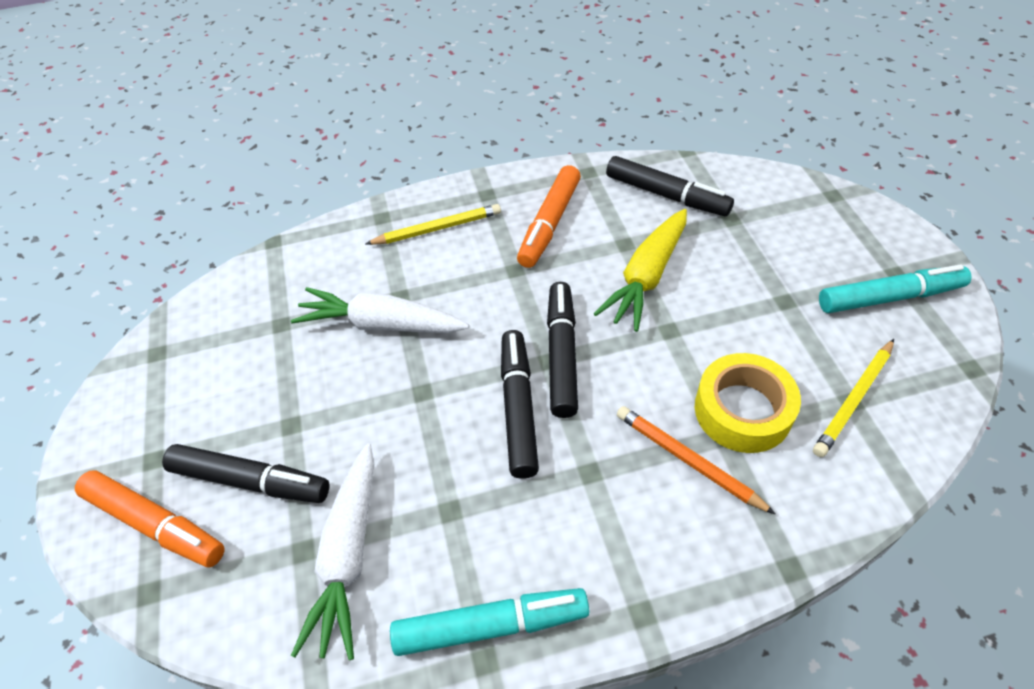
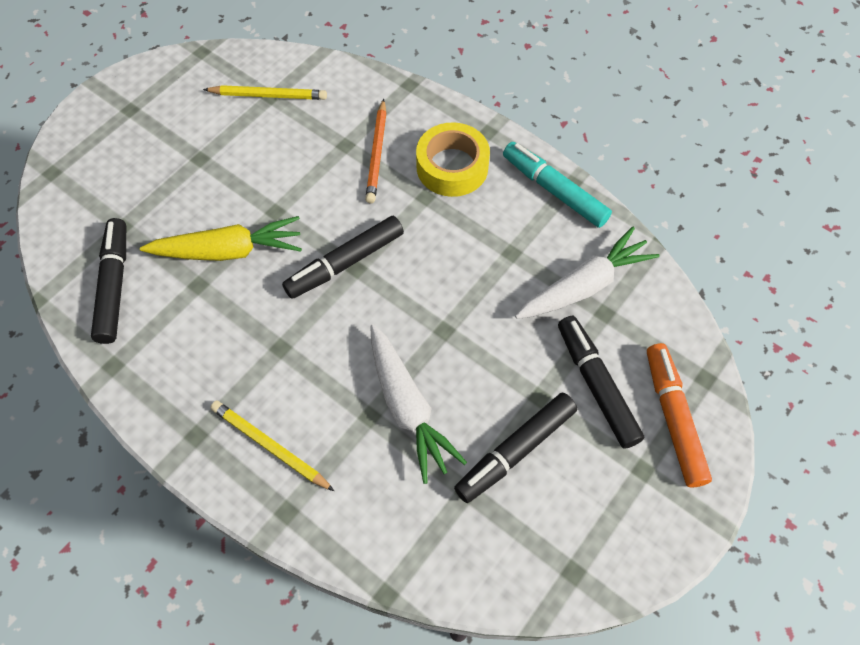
camera: 130 degrees left, 10 degrees up
(518, 408) = (410, 262): black marker -> black marker (515, 451)
(549, 224) = (206, 355): orange marker -> none
(742, 410) = (318, 143): yellow tape -> yellow tape (452, 167)
(889, 297) = (159, 105): turquoise marker -> none

